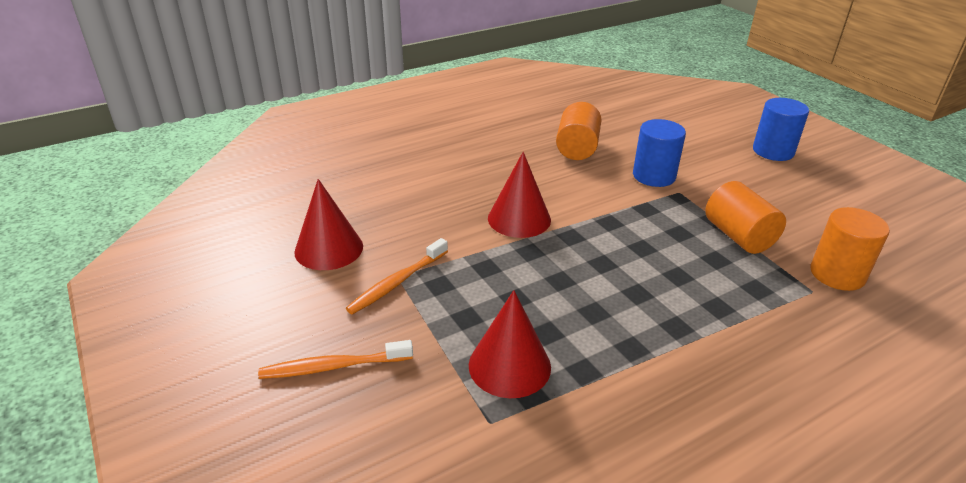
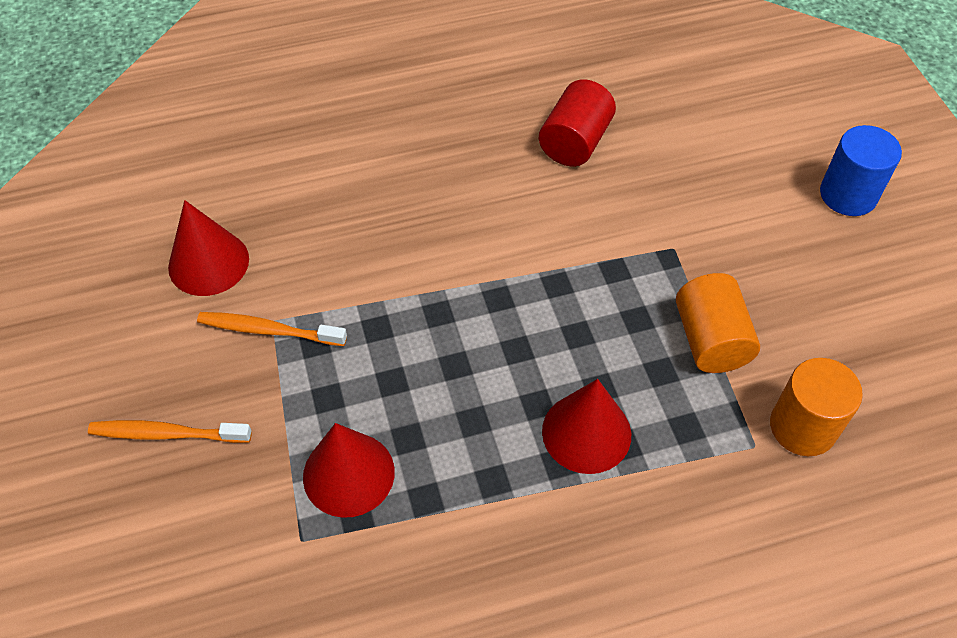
camera: 15 degrees right, 20 degrees up
(397, 282) = (268, 330): orange toothbrush -> orange toothbrush turned 45 degrees clockwise
(519, 219) = (446, 257): red cone -> red cone (586, 432)
(577, 148) = (575, 142): orange cylinder -> red cylinder
(654, 176) = (654, 213): blue cylinder -> none

